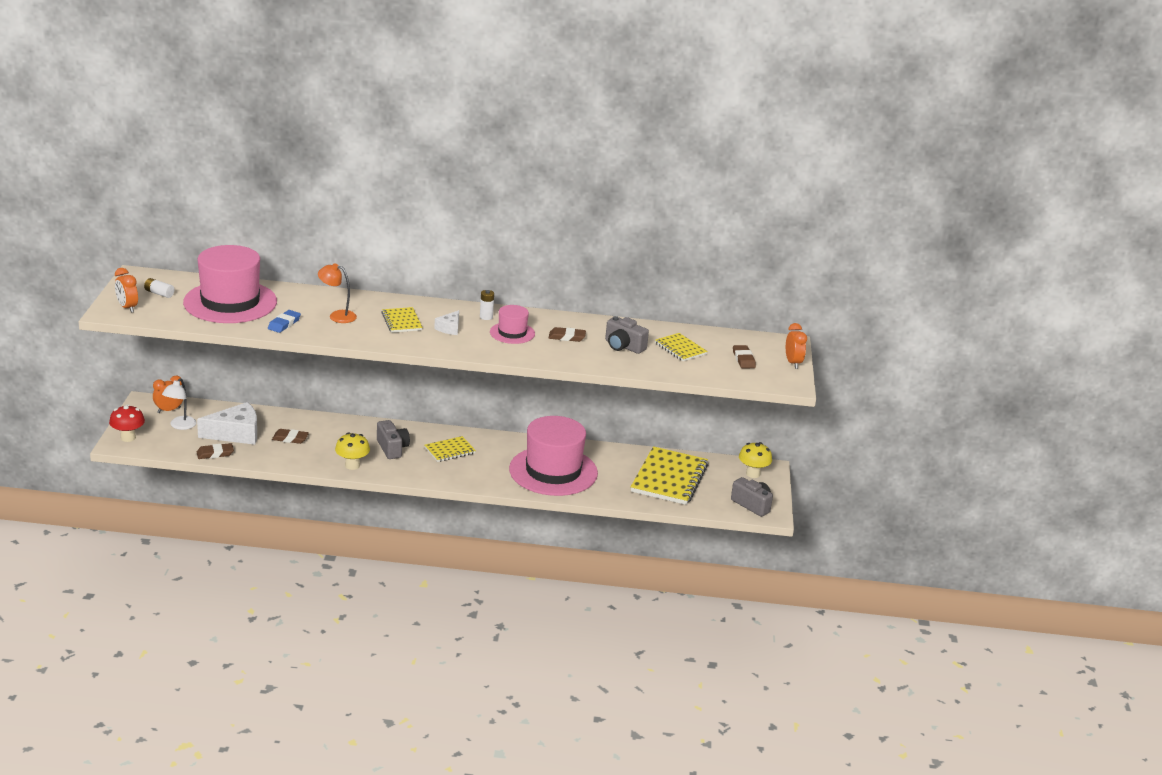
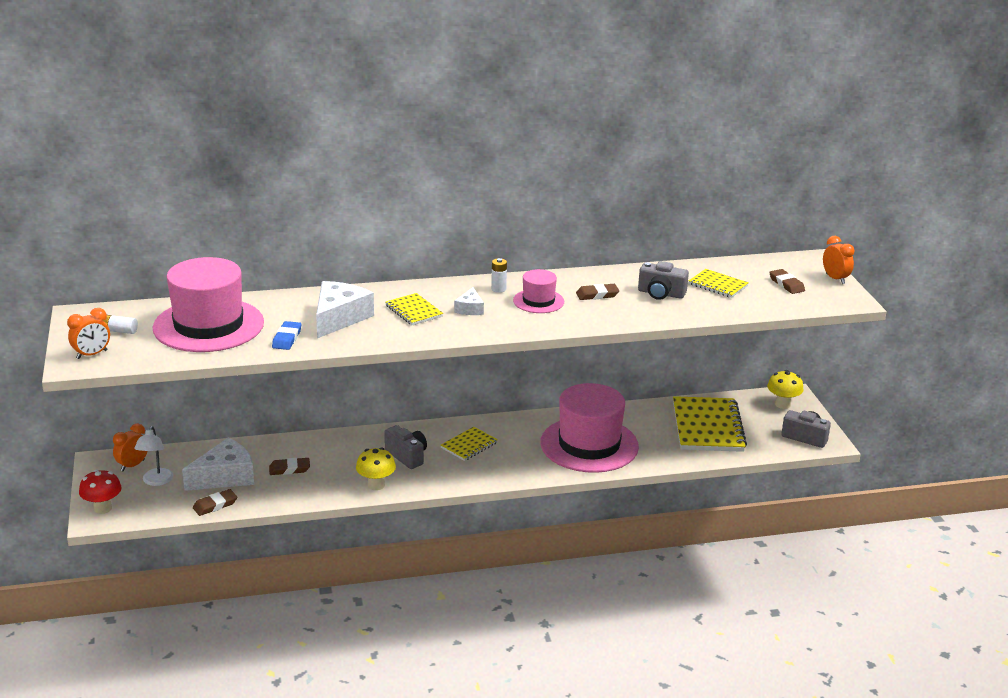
camera: 15 degrees left, 0 degrees up
(127, 308) = (92, 354): orange clock -> orange clock turned 75 degrees counterclockwise
(337, 316) = (339, 318): orange lamp -> white cheese

